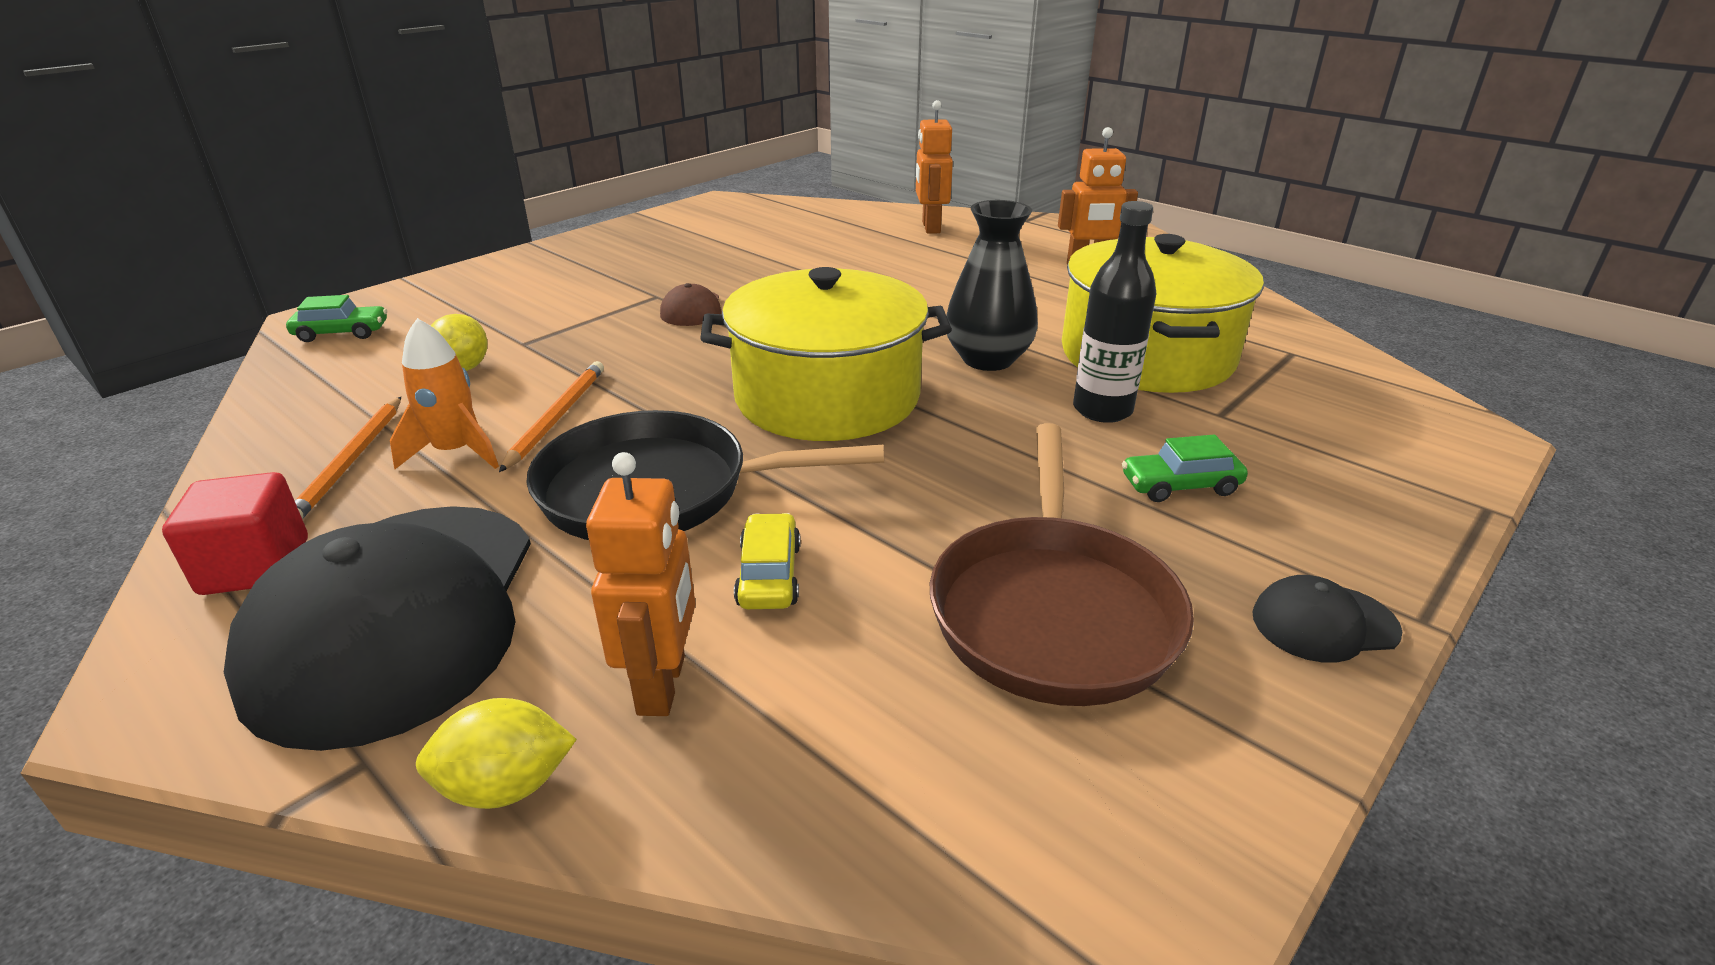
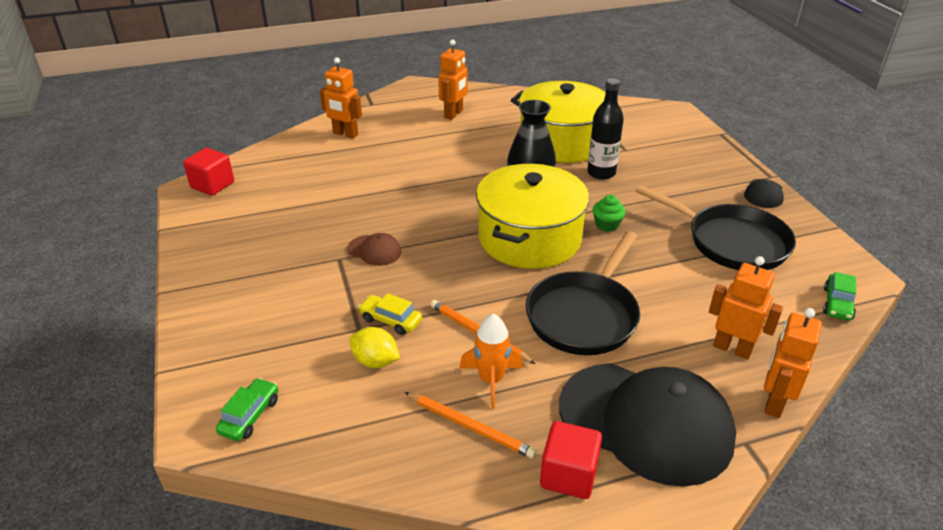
camera: 60 degrees left, 5 degrees up
(506, 786) = (774, 402): yellow lemon -> orange robot
(738, 206) = (212, 185): none -> red cube
(769, 575) = (673, 301): yellow car -> yellow car (390, 320)
(942, 452) = (607, 225): none -> green cupcake
(1052, 609) = (731, 242): brown pan -> black pan
(1180, 486) = (670, 182): green car -> green car (837, 304)

